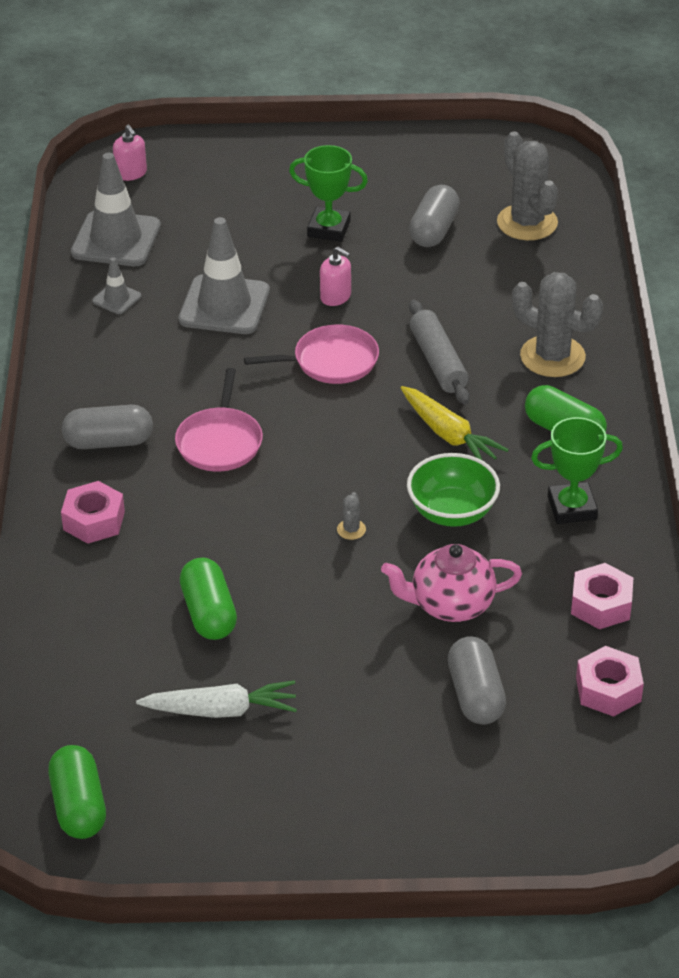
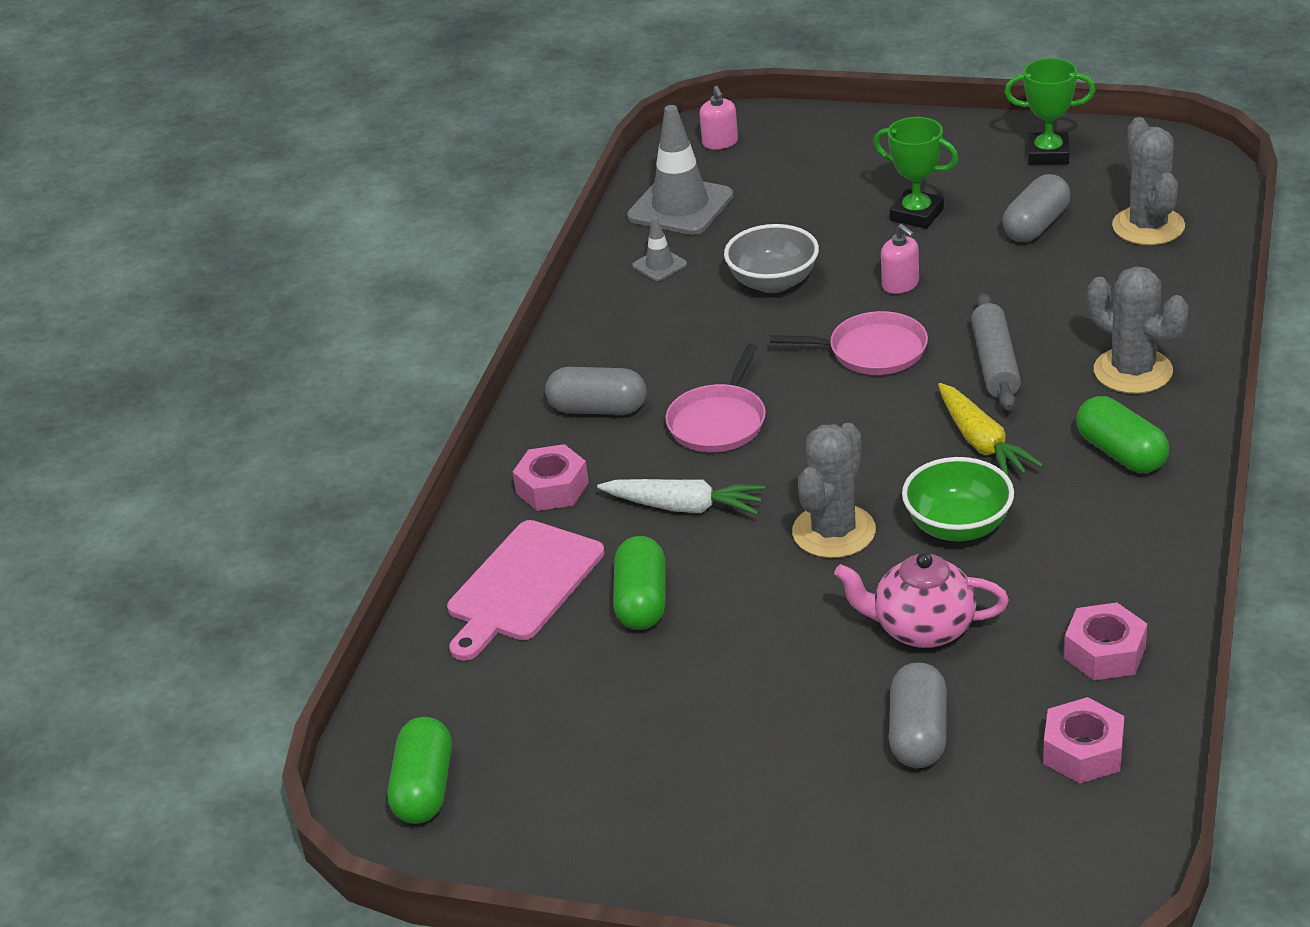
camera: 20 degrees right, 5 degrees down
(99, 613) = (522, 585): none -> pink cutting board
(221, 710) = (618, 708): white carrot -> white carrot (684, 507)
(224, 305) = (773, 282): grey traffic cone -> grey bowl
(351, 529) = (834, 531): grey cactus -> grey cactus, size x2.43
(572, 508) = (1103, 539): green trophy -> green trophy (1048, 154)

